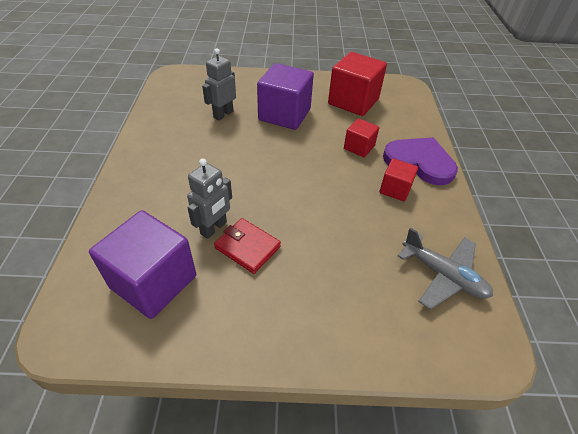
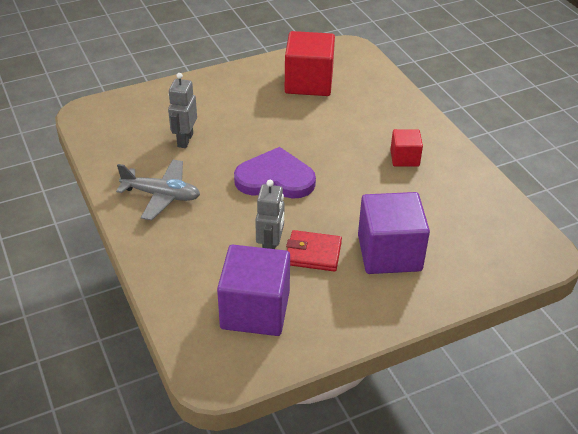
camera: 25 degrees left, 5 degrees down
(284, 114) = (249, 119): purple cube -> purple cube (389, 253)
(359, 147) = (347, 129): red cube -> none
(419, 162) = (410, 125): purple heart -> purple heart (275, 178)
(443, 275) = (484, 215): grey plane -> grey plane (161, 195)

